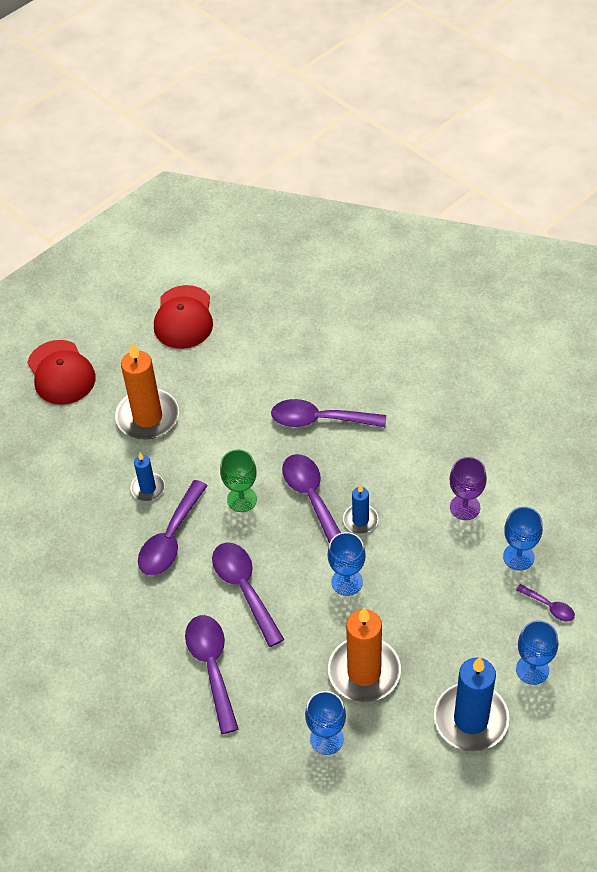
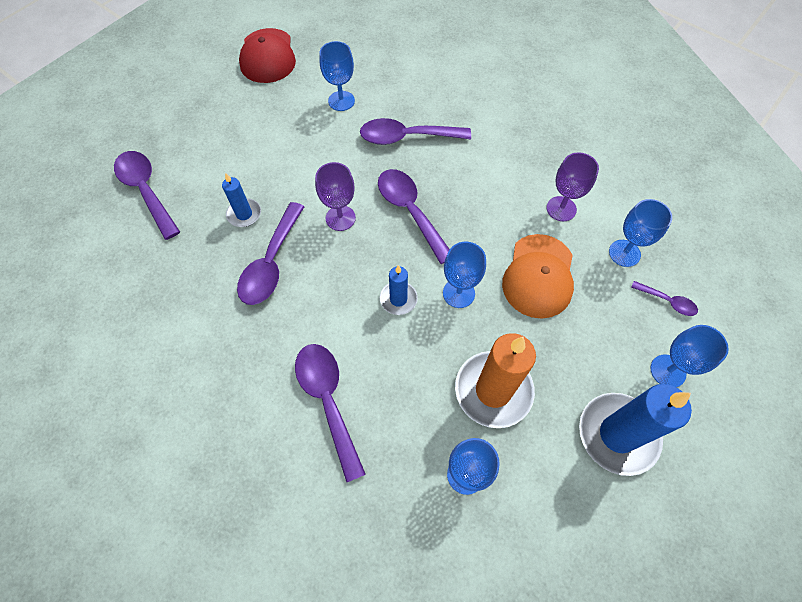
camera: 10 degrees left, 10 degrees up
(61, 373) = (152, 111): red cap -> none
(147, 417) = (239, 146): orange candle -> none
(242, 499) = (340, 218): green goblet -> purple goblet
(244, 588) = (353, 309): purple spoon -> purple spoon (146, 191)
(256, 374) = (341, 101): none -> blue goblet
(360, 520) = (461, 229): blue candle -> blue candle (398, 299)
(428, 572) = (538, 276): none -> orange cap

